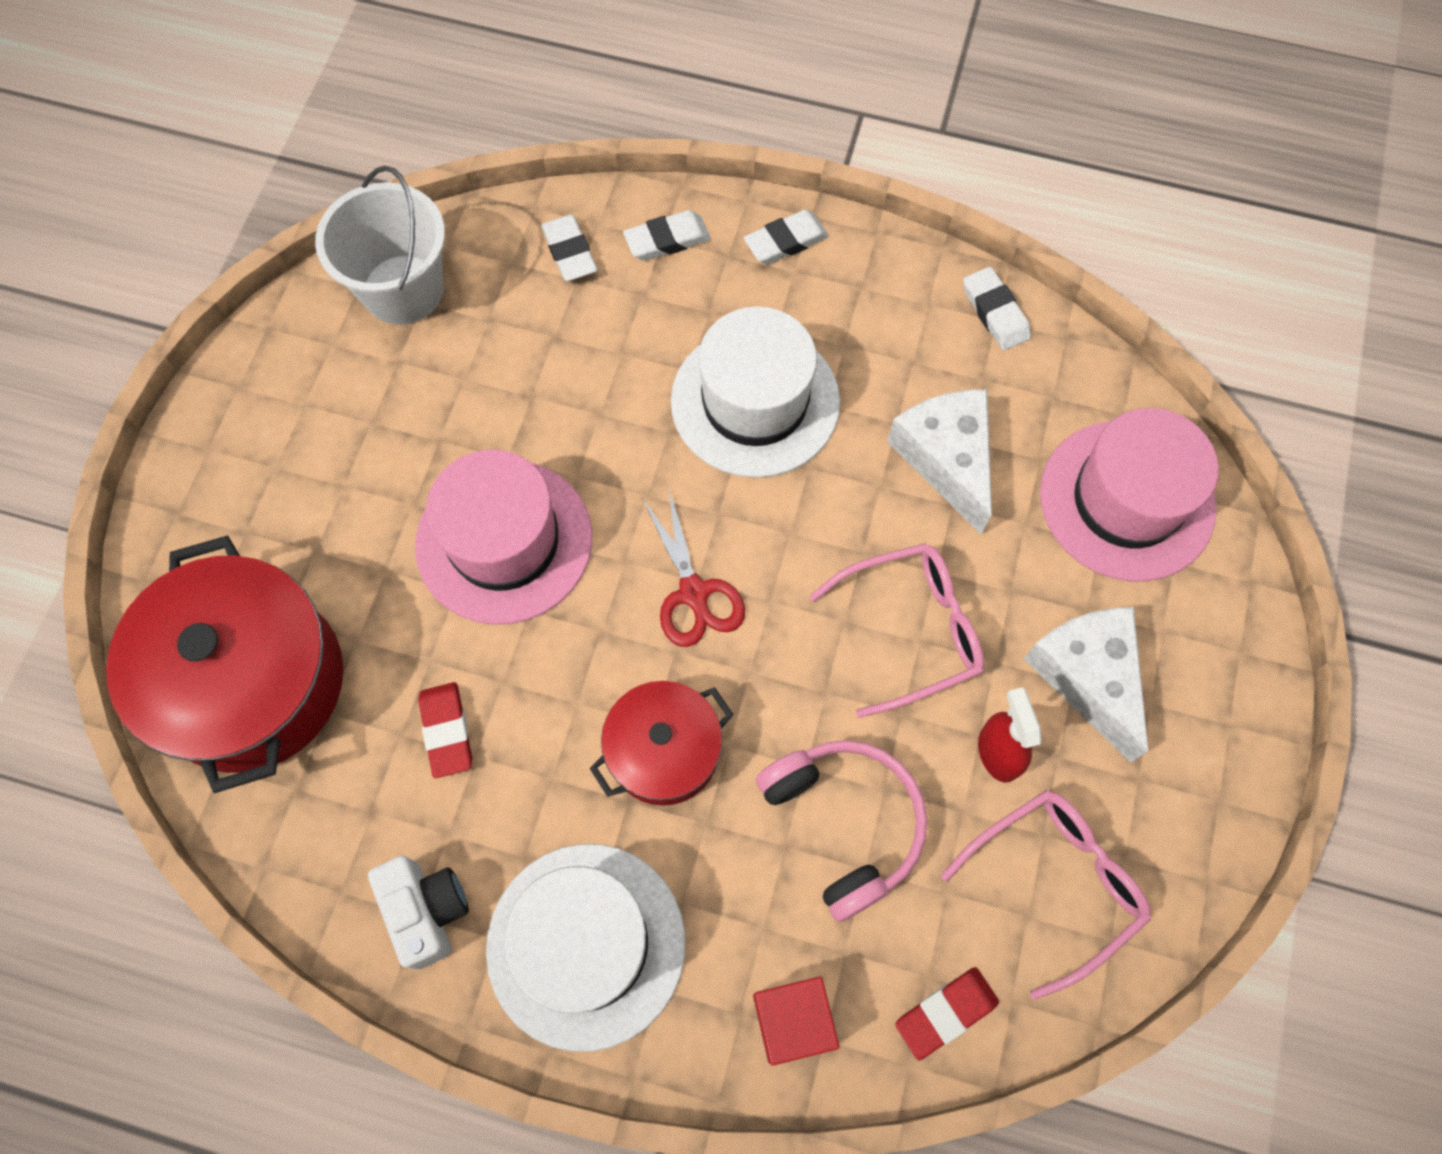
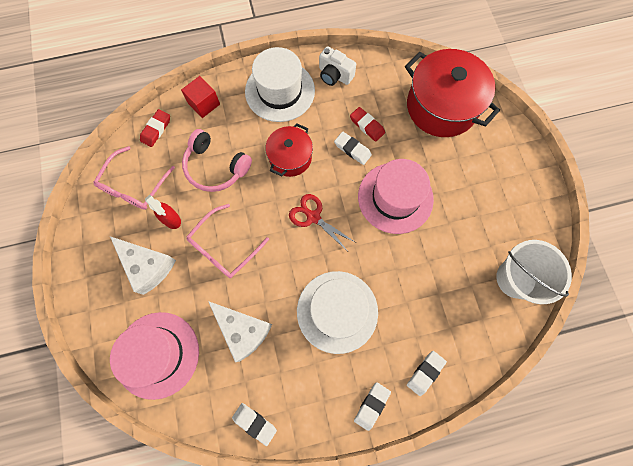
camera: 150 degrees right, 5 degrees up
(569, 252) = (463, 339): white eraser -> white eraser (352, 149)

